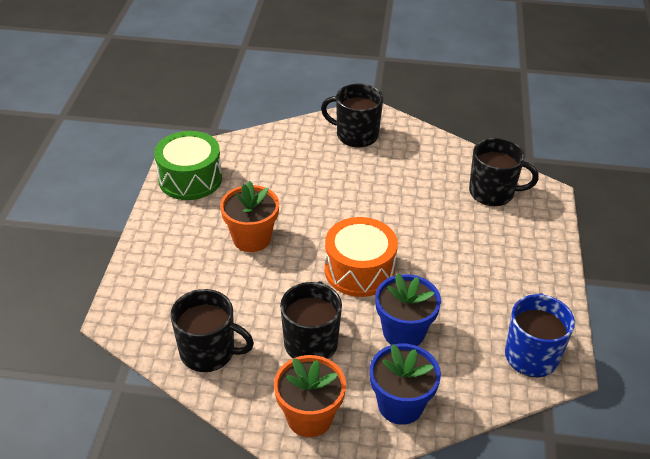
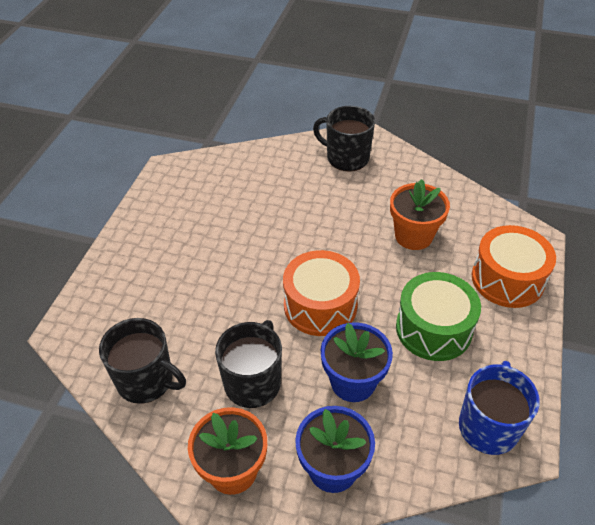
camera: 10 degrees right, 5 degrees up
(190, 179) = (173, 190): green drum -> green drum (433, 329)
(251, 238) = (218, 259): orange flower pot -> orange flower pot (413, 236)
(493, 192) = (477, 232): black mug -> none
(527, 231) = (507, 279): none -> orange drum

